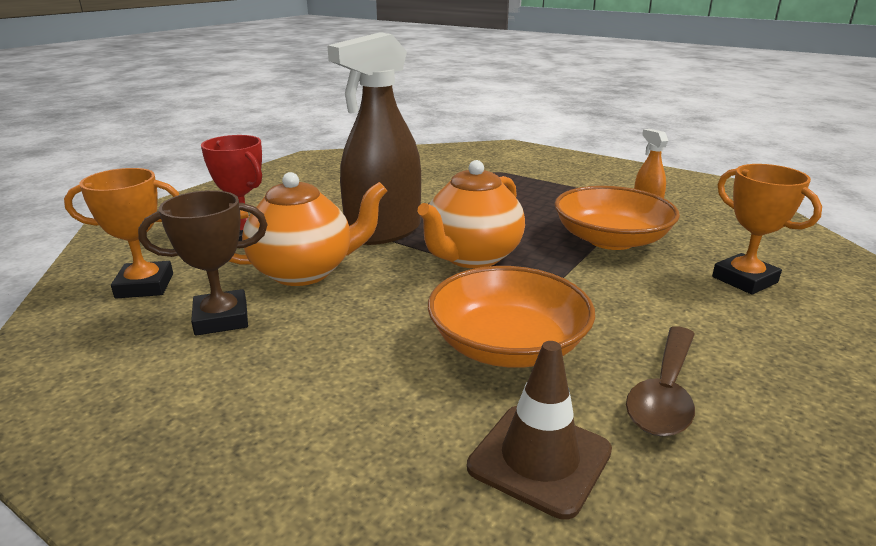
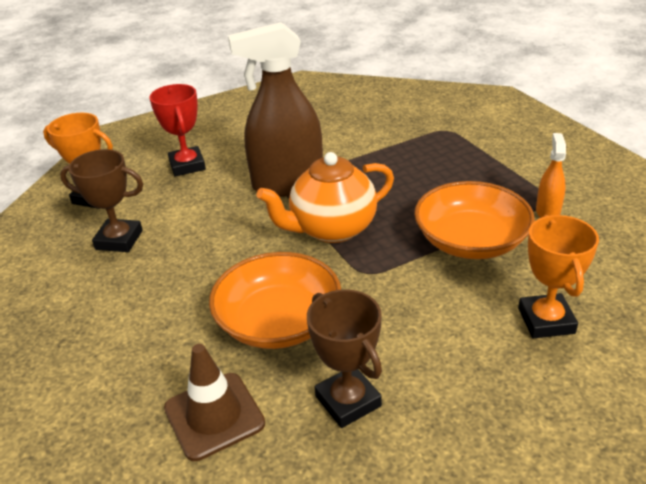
camera: 30 degrees right, 10 degrees up
(305, 271) = (200, 211): orange teapot -> none
(664, 393) = (348, 401): brown spoon -> brown trophy

